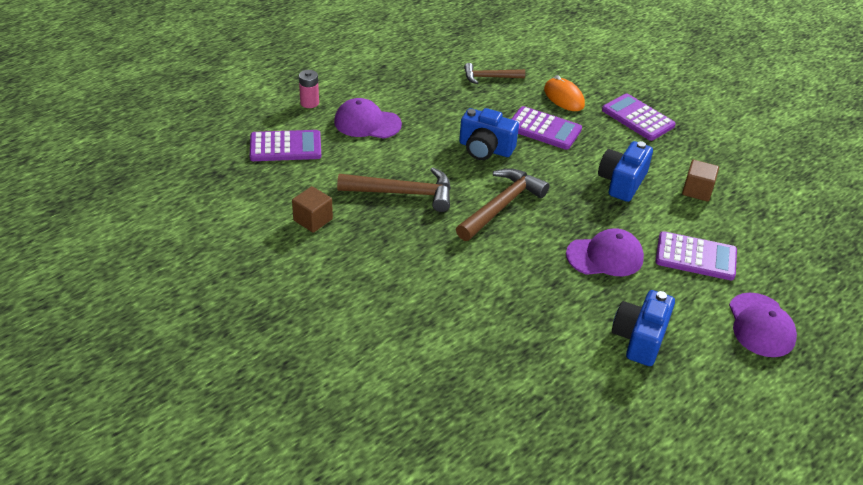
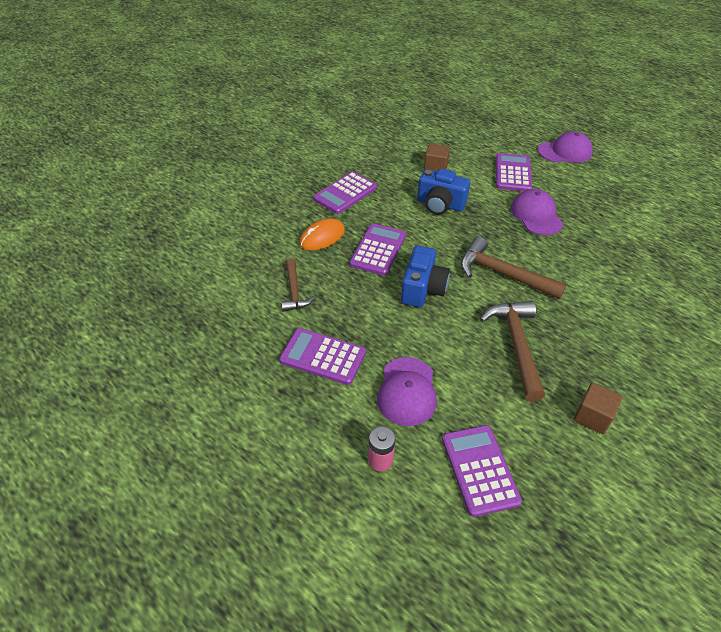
camera: 95 degrees left, 5 degrees up
(412, 86) = (323, 356): none -> purple calculator
(640, 338) = (611, 201): blue camera -> none

